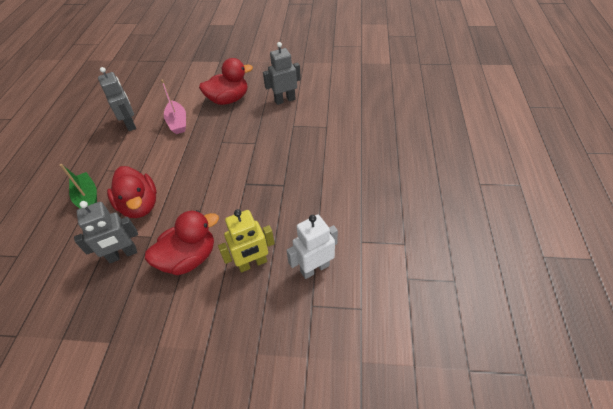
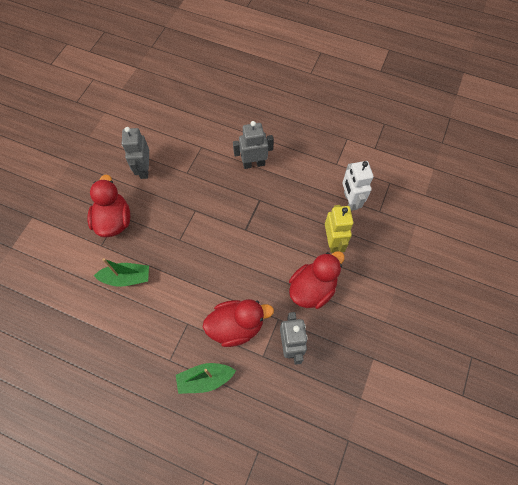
camera: 75 degrees left, 15 degrees up
(130, 124) = (102, 330): grey robot -> grey robot (253, 164)
(177, 122) = (126, 278): pink boat -> green boat
(189, 258) = (312, 289): red duck -> red duck turned 60 degrees clockwise

